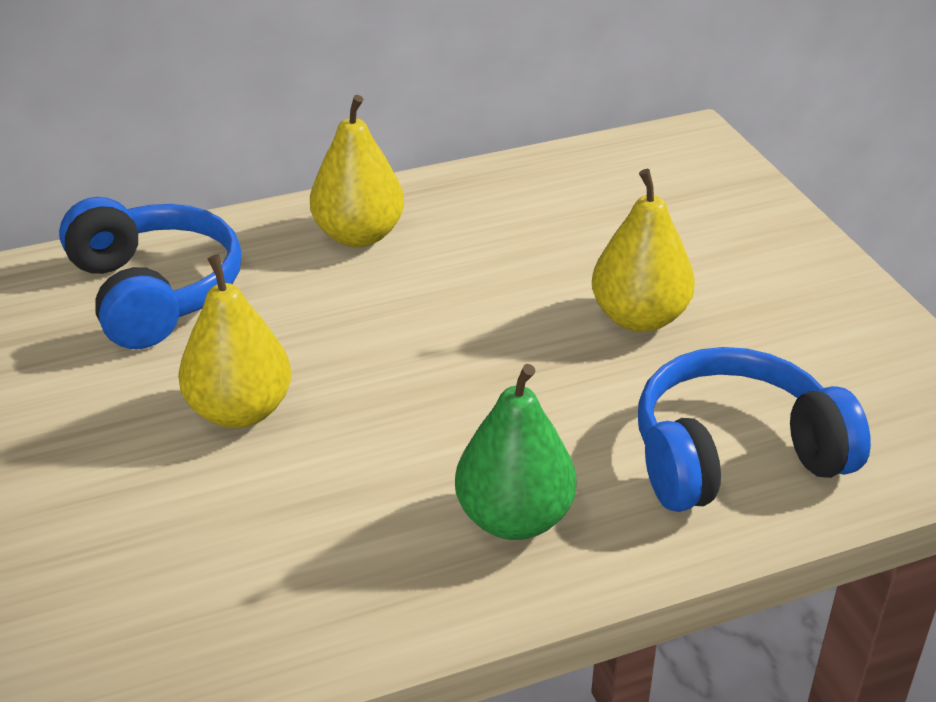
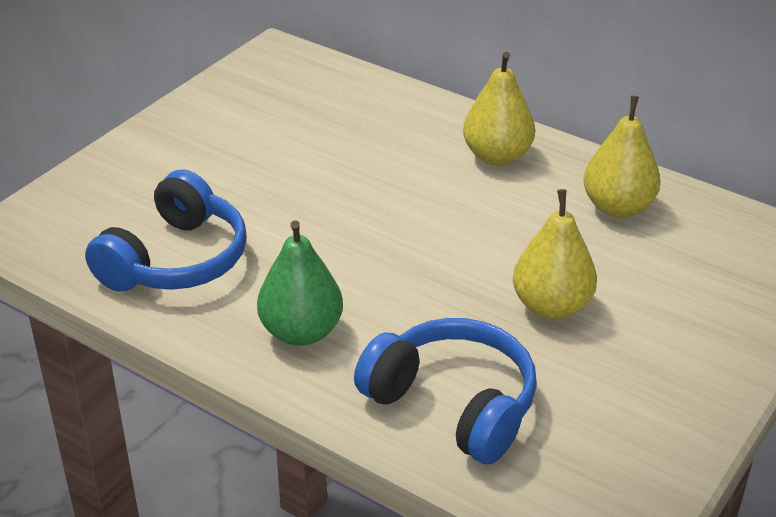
camera: 55 degrees right, 0 degrees up
(154, 292) = (356, 113): blue headphones -> blue headphones (175, 260)
(240, 411) = (290, 191): yellow pear -> yellow pear (617, 207)

